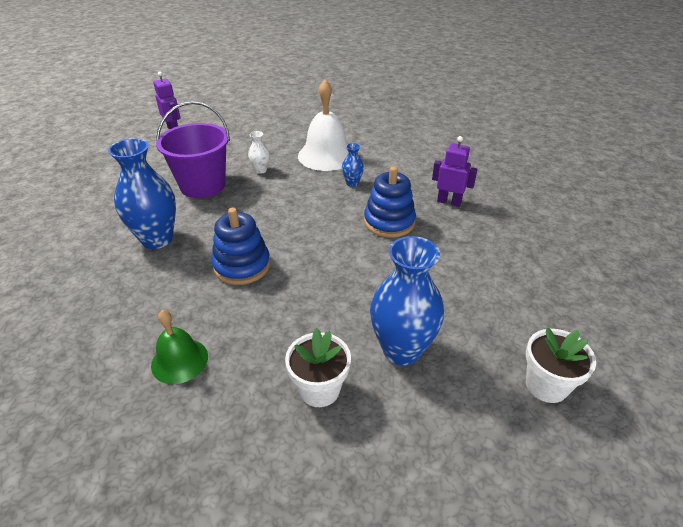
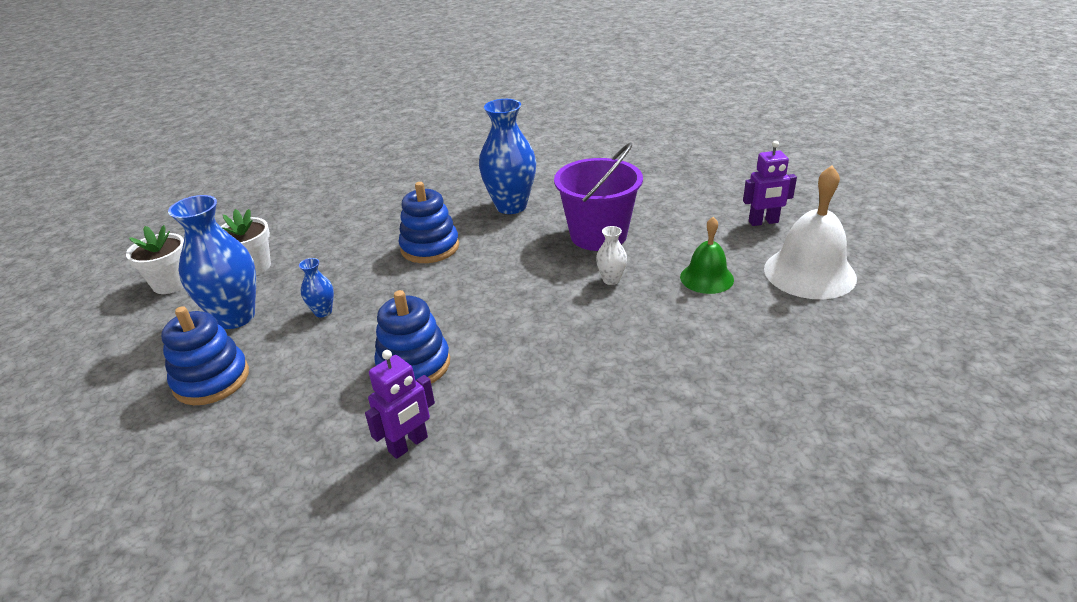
camera: 115 degrees right, 5 degrees down
(179, 360) = (349, 212): green bell -> green bell (706, 278)
(326, 155) = (624, 347): white bell -> white bell (809, 273)
(352, 183) = (527, 355): blue vase -> blue vase (323, 312)
(475, 316) = (211, 380): none -> blue stacking toy
(546, 385) = (99, 393): white flower pot -> white flower pot (171, 284)

